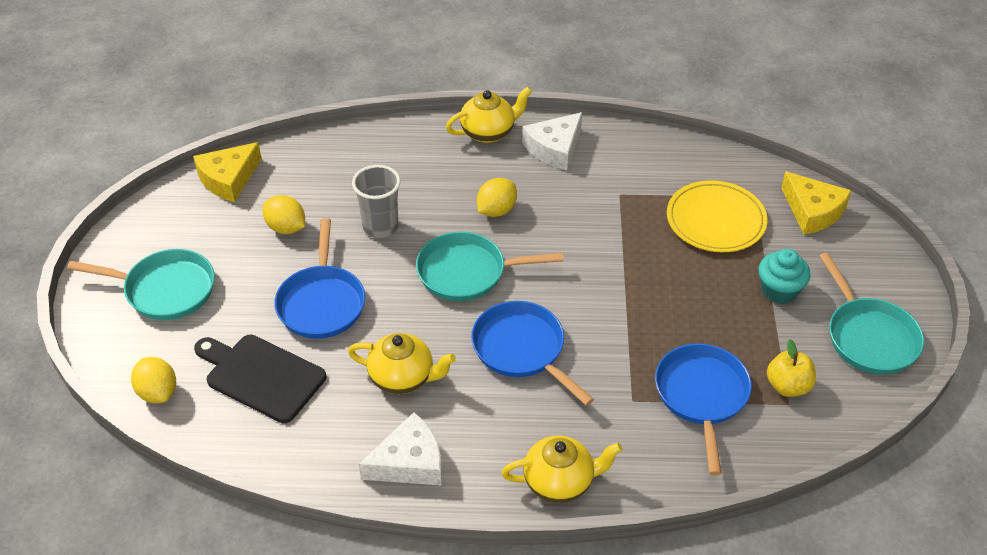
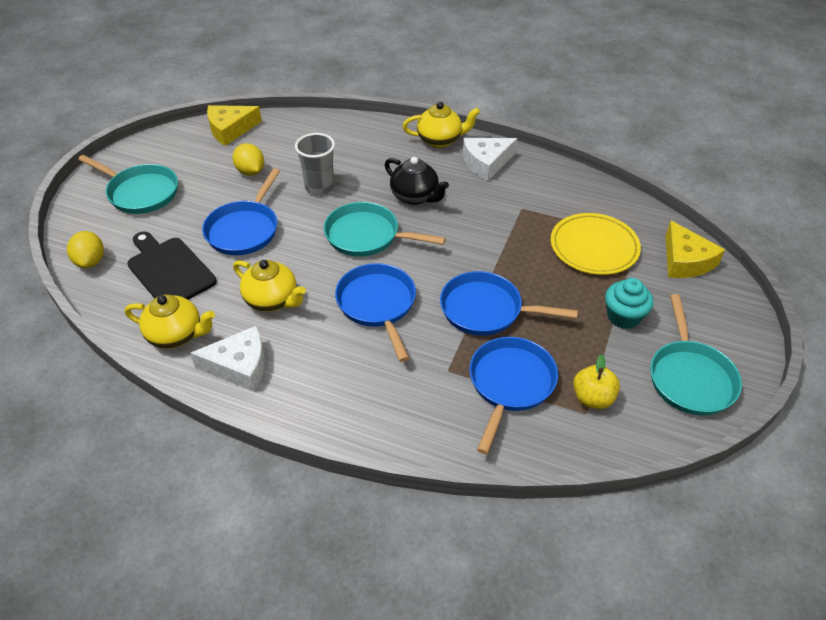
camera: 20 degrees right, 0 degrees up
(496, 210) = (415, 196): yellow lemon -> black teapot
(559, 482) = (350, 418): yellow teapot -> yellow teapot (176, 335)
(639, 322) = (486, 310): none -> blue pan

